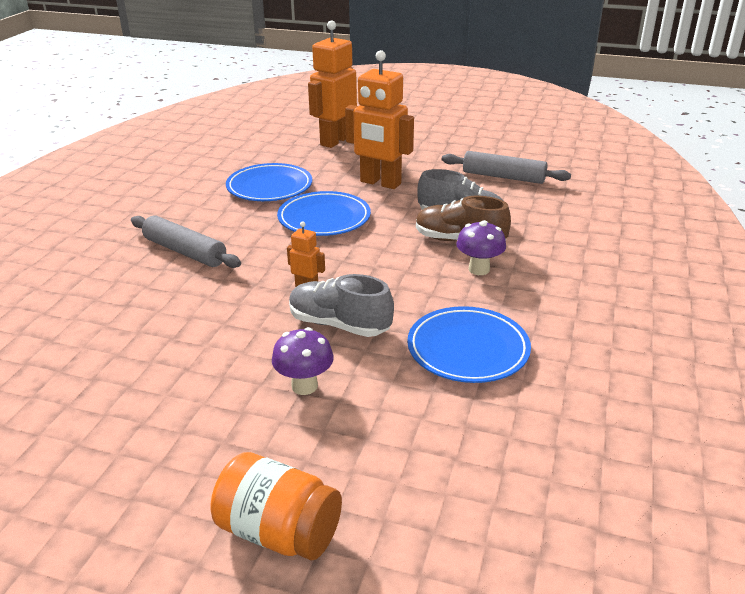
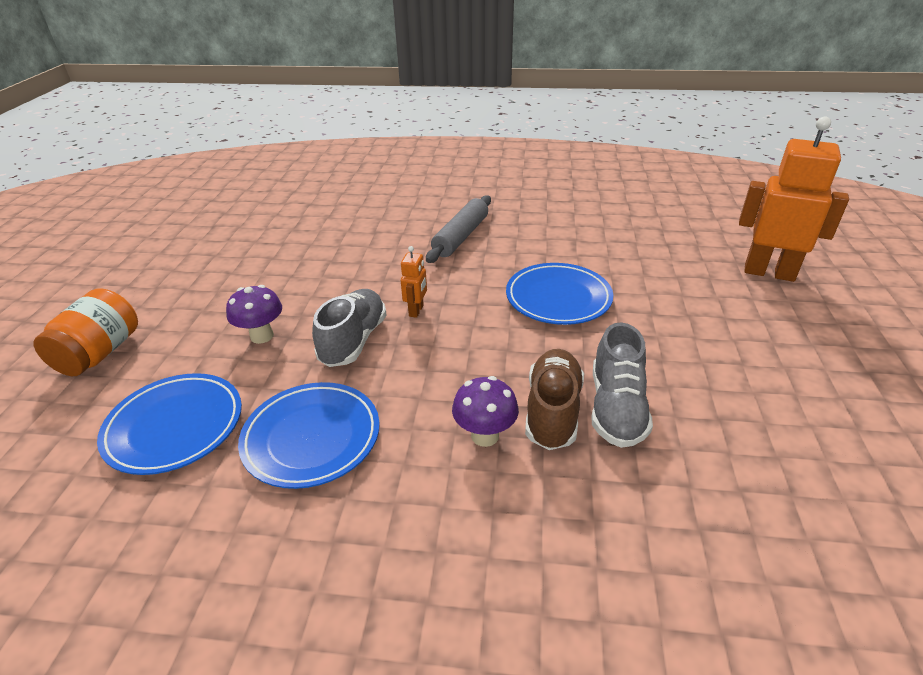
camera: 80 degrees right, 5 degrees up
(269, 187) = (609, 253): blue plate -> blue plate (175, 427)
(380, 183) = (674, 324): orange robot -> none
(503, 177) = (790, 447): grey rolling pin -> none

